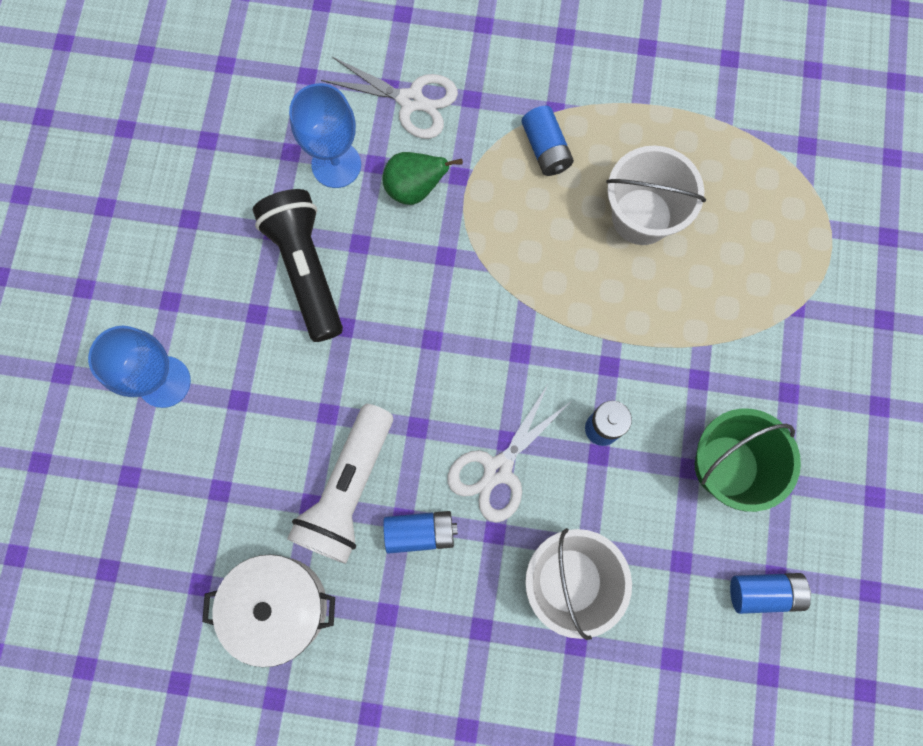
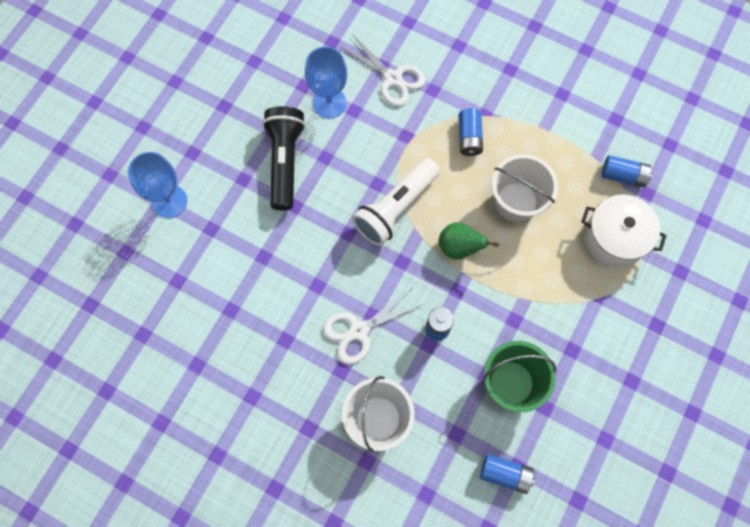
camera: 20 degrees right, 5 degrees down
(279, 606) = (186, 366): white pot -> white pot (614, 238)
(348, 490) = (258, 309): white flashlight -> white flashlight (395, 208)
(415, 188) = (374, 134): green pear -> green pear (459, 247)
(420, 532) = (293, 352): blue battery -> blue battery (623, 176)

